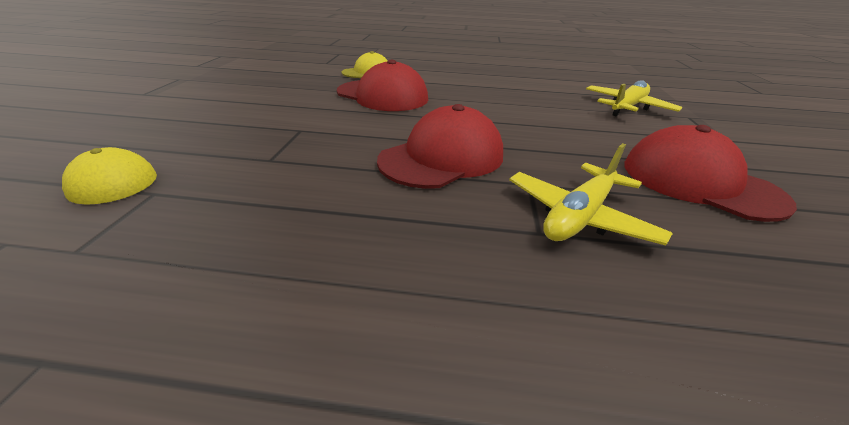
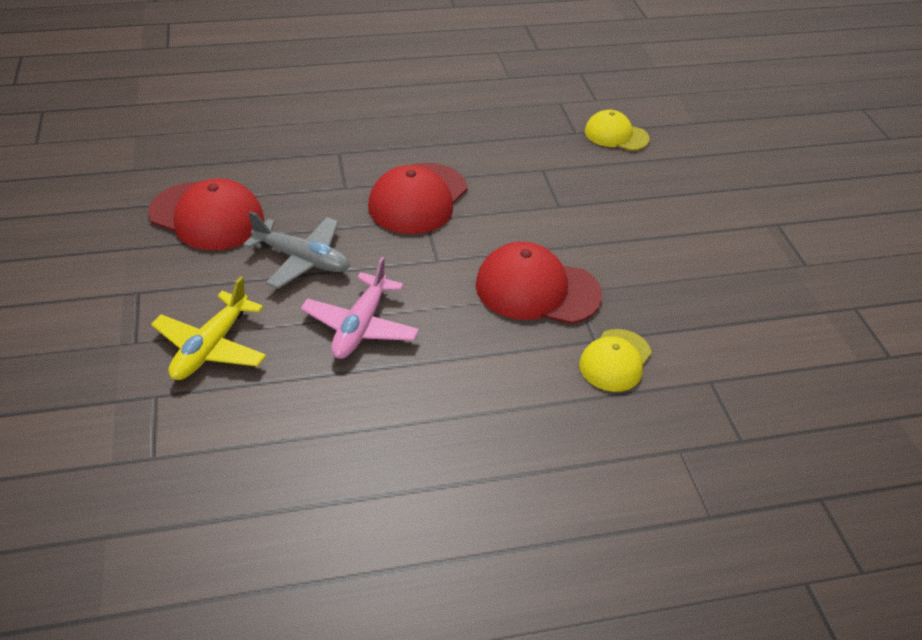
camera: 160 degrees right, 10 degrees up
(520, 100) = (360, 326): none -> pink plane
(571, 135) = (302, 259): none -> grey plane
(579, 216) = (312, 167): yellow plane -> none

